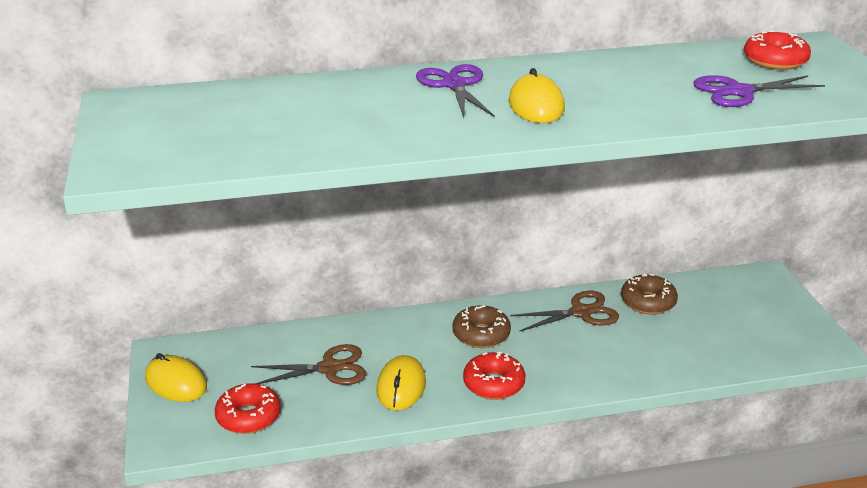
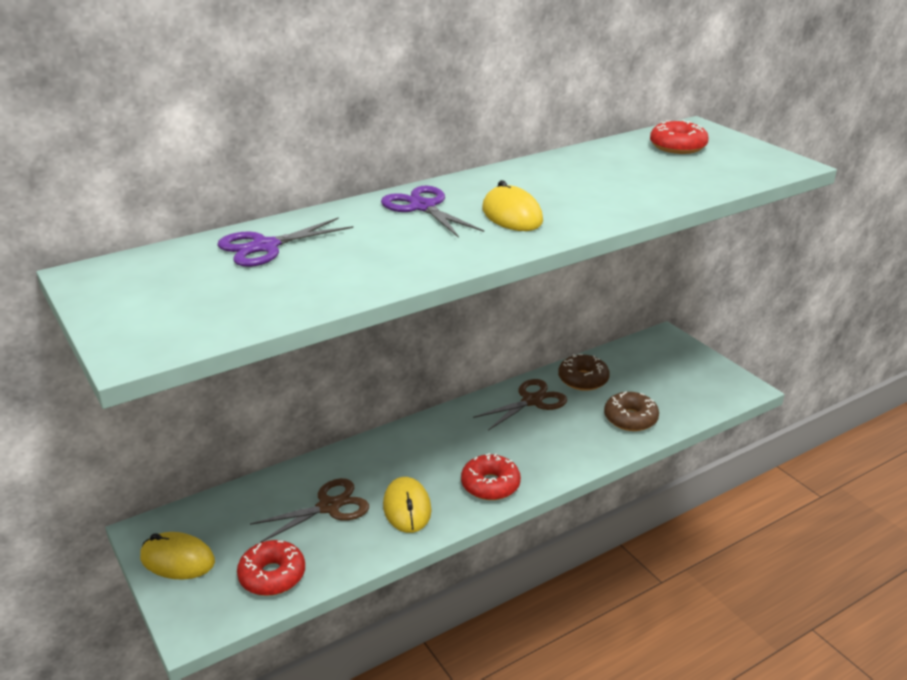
camera: 20 degrees left, 0 degrees up
(481, 334) = (455, 441): brown donut -> brown donut (630, 418)
(738, 92) = (670, 177): purple scissors -> purple scissors (265, 247)

